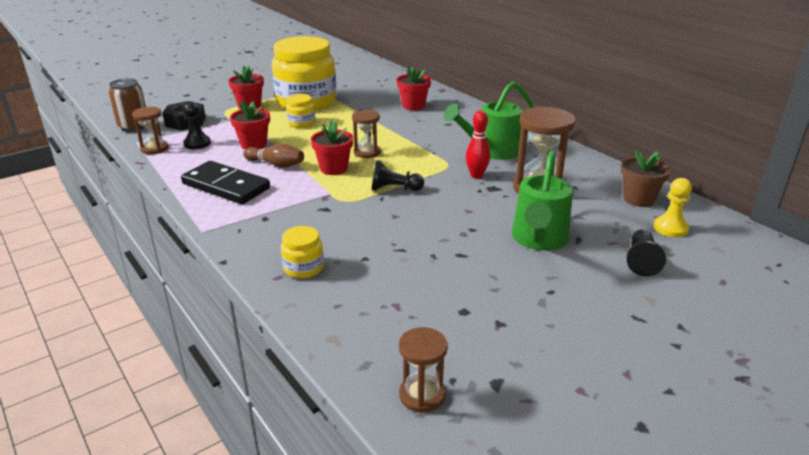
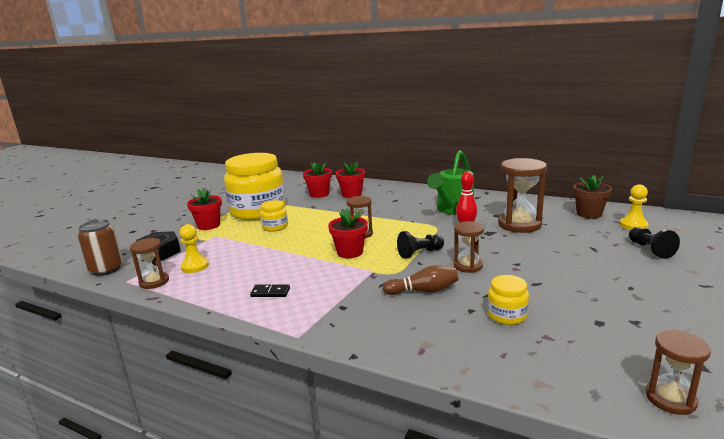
camera: 25 degrees left, 10 degrees down
(197, 143) = (195, 266): black pawn -> yellow pawn
(226, 186) = (270, 292): black domino -> black domino, size x0.43
(253, 144) = (252, 253): red flower pot -> red flower pot (319, 194)
(276, 164) = (295, 263): brown bowling pin -> brown bowling pin (423, 291)
(303, 268) = (433, 335): yellow jar -> yellow jar (507, 315)
(421, 216) = (468, 266): none -> brown hourglass
(538, 240) = (570, 256): green watering can -> none

